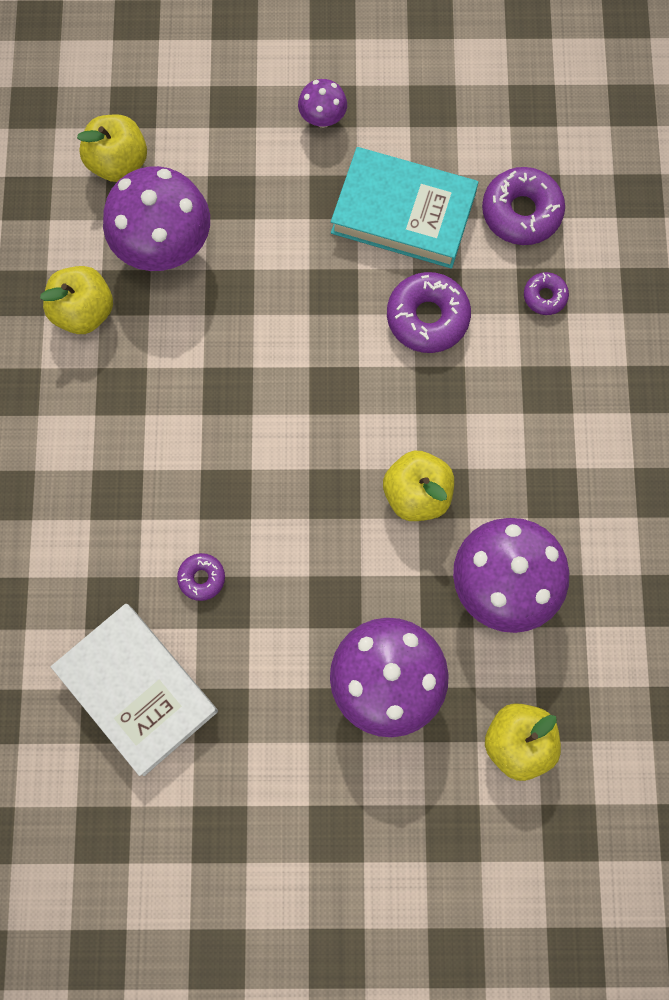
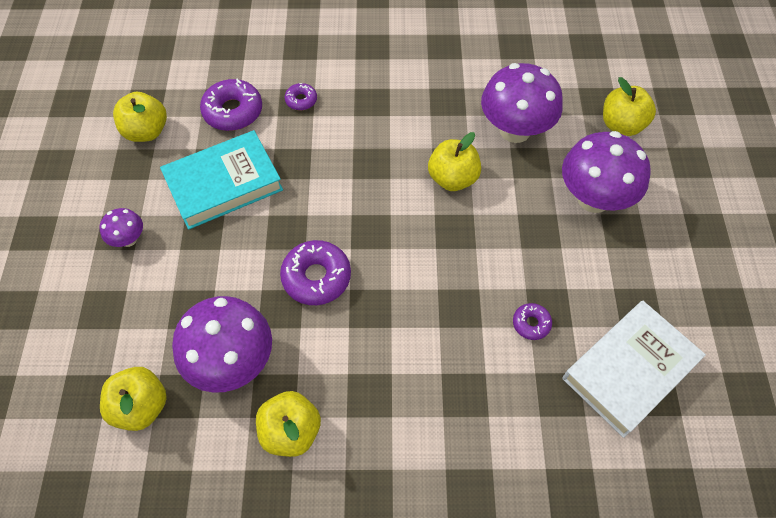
camera: 90 degrees left, 15 degrees down
(403, 213) = (224, 184): turquoise book -> turquoise book turned 45 degrees clockwise
(427, 317) = (313, 170): purple donut -> purple donut (316, 277)
(484, 113) = (146, 131): none -> yellow apple

